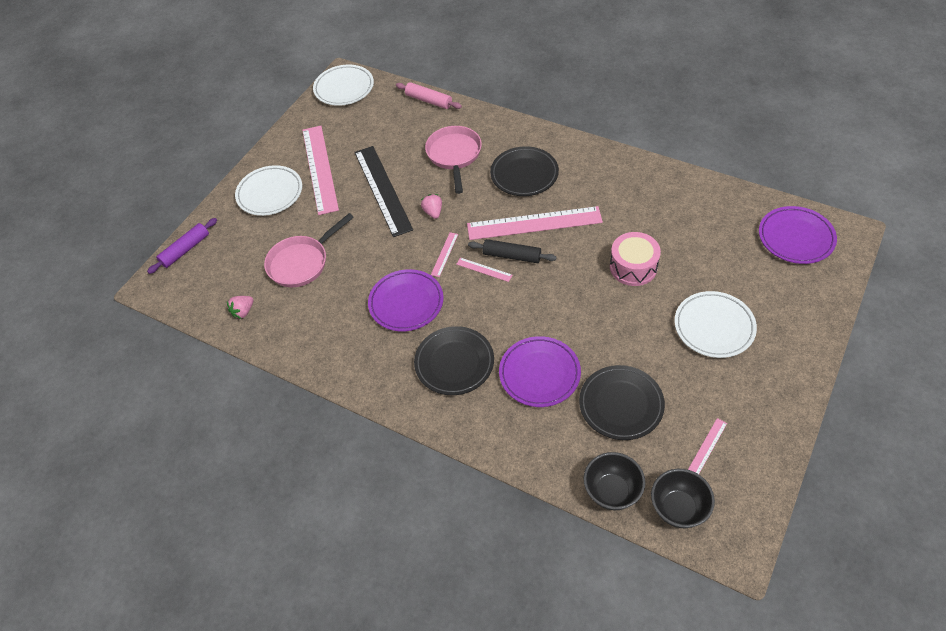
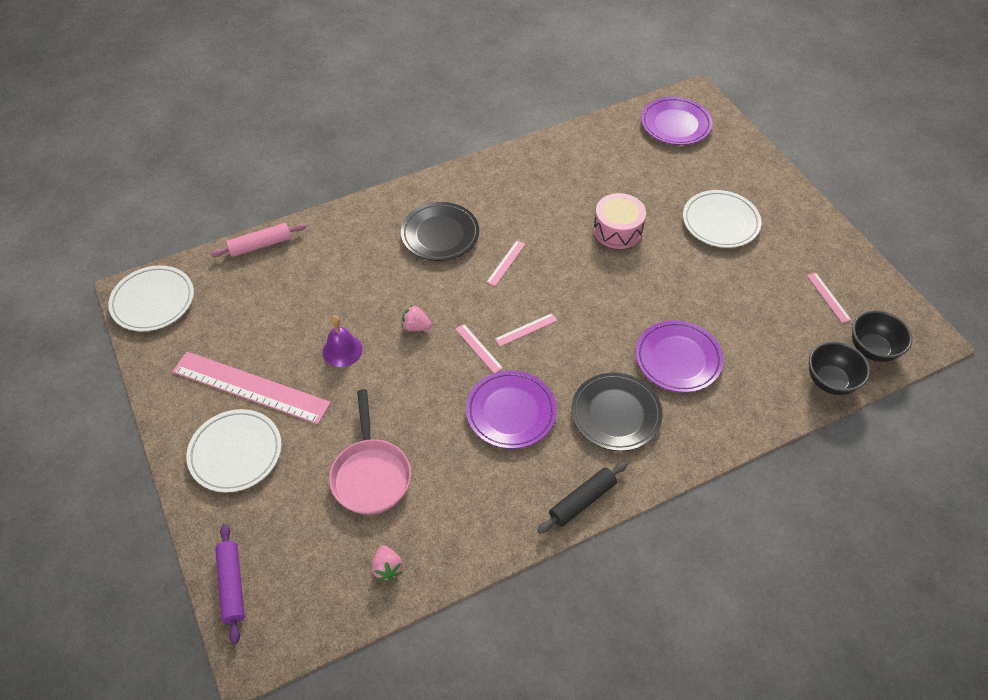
camera: 60 degrees left, 0 degrees up
(382, 190) = (342, 350): black ruler -> purple bell
(454, 155) = (359, 269): pink pan -> none
(512, 256) = (529, 300): black rolling pin -> black rolling pin (582, 501)
(534, 223) = (506, 263): pink ruler -> pink ruler, size x0.42
(621, 404) = (751, 324): black plate -> none

